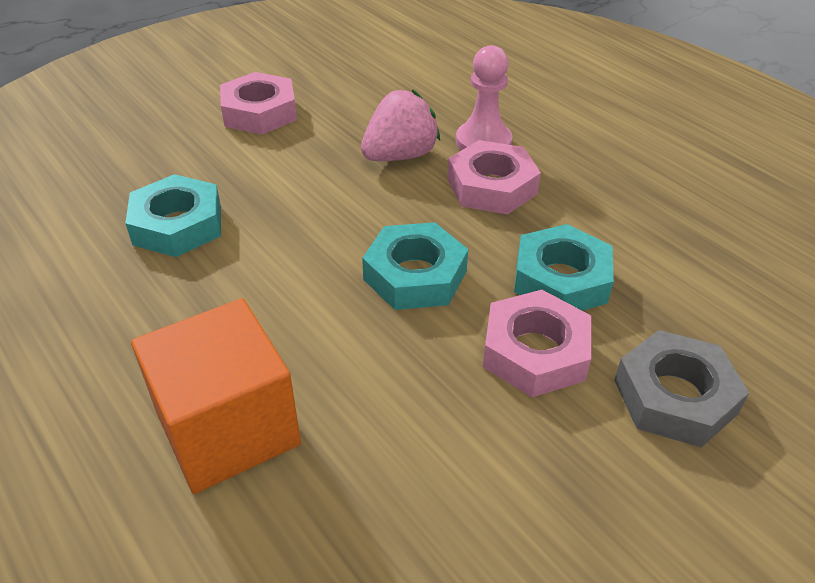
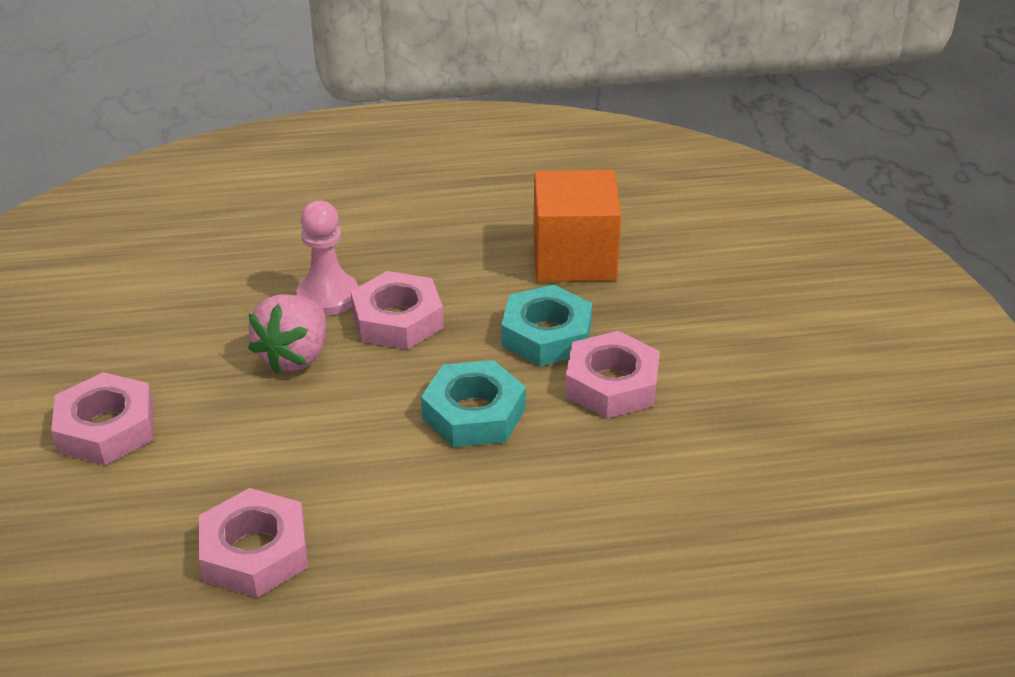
camera: 60 degrees left, 5 degrees down
(177, 225) = (255, 552): turquoise nut -> pink nut
(227, 428) = (567, 591): orange cube -> orange cube (574, 258)
(400, 156) = (295, 356): pink strawberry -> pink strawberry turned 150 degrees counterclockwise
(675, 397) = (701, 338): grey nut -> none

